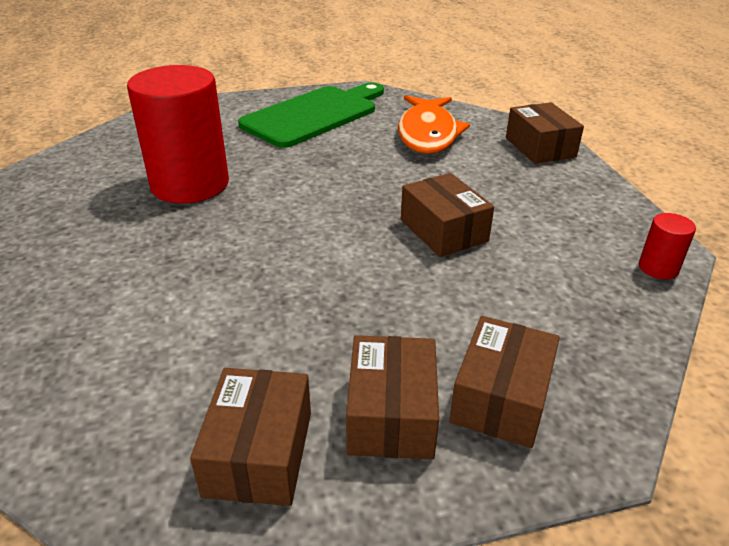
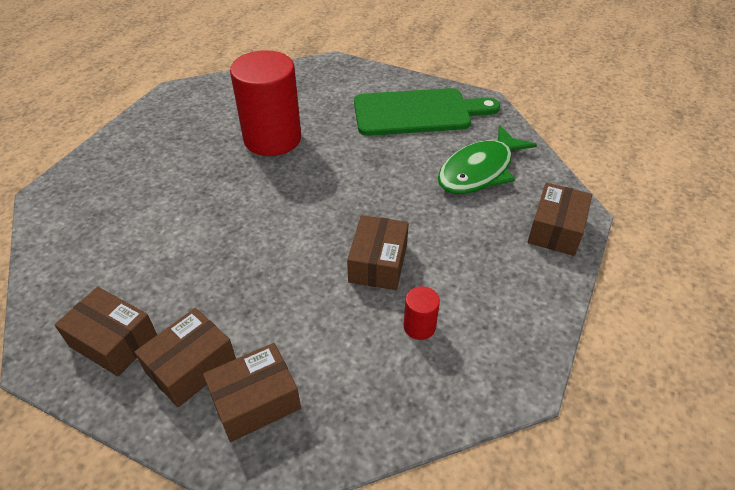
camera: 40 degrees right, 10 degrees up
(259, 453) = (113, 341): brown box -> brown box turned 75 degrees clockwise
(428, 134) = (479, 170): orange fish -> green fish
(658, 268) = (489, 391): red cylinder -> red cylinder (419, 326)

